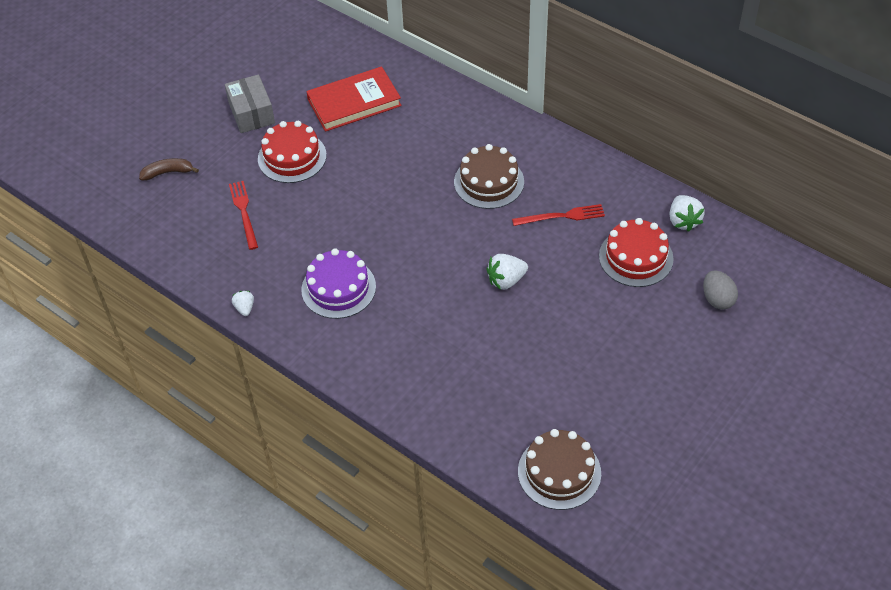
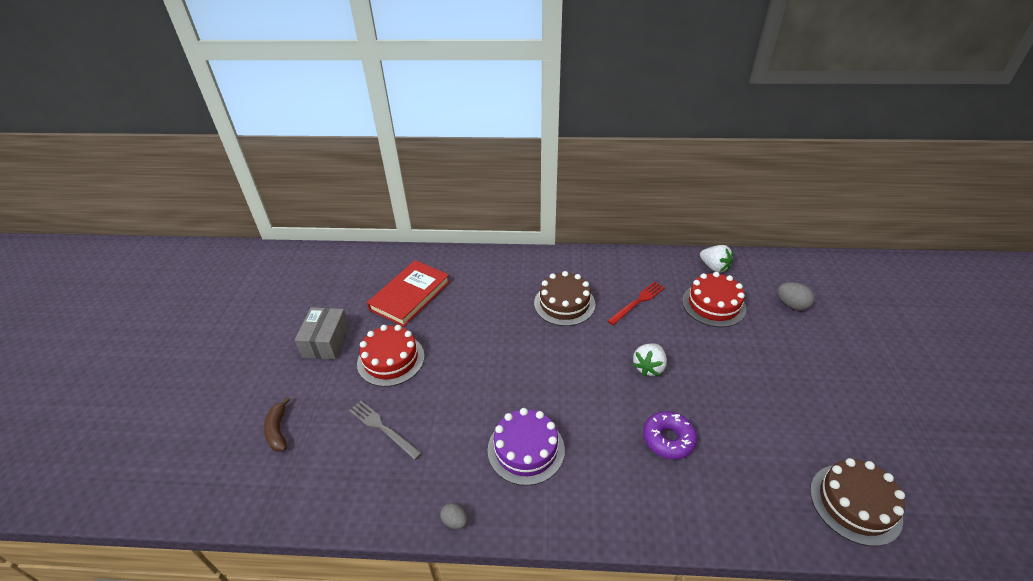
camera: 35 degrees left, 10 degrees down
(168, 173) = (278, 430): brown banana -> brown banana turned 60 degrees counterclockwise
(244, 212) = (382, 428): red fork -> grey fork
(245, 308) = (455, 521): white strawberry -> grey egg
(251, 113) = (326, 341): grey box -> grey box turned 60 degrees clockwise
(459, 344) = (668, 439): none -> purple donut

